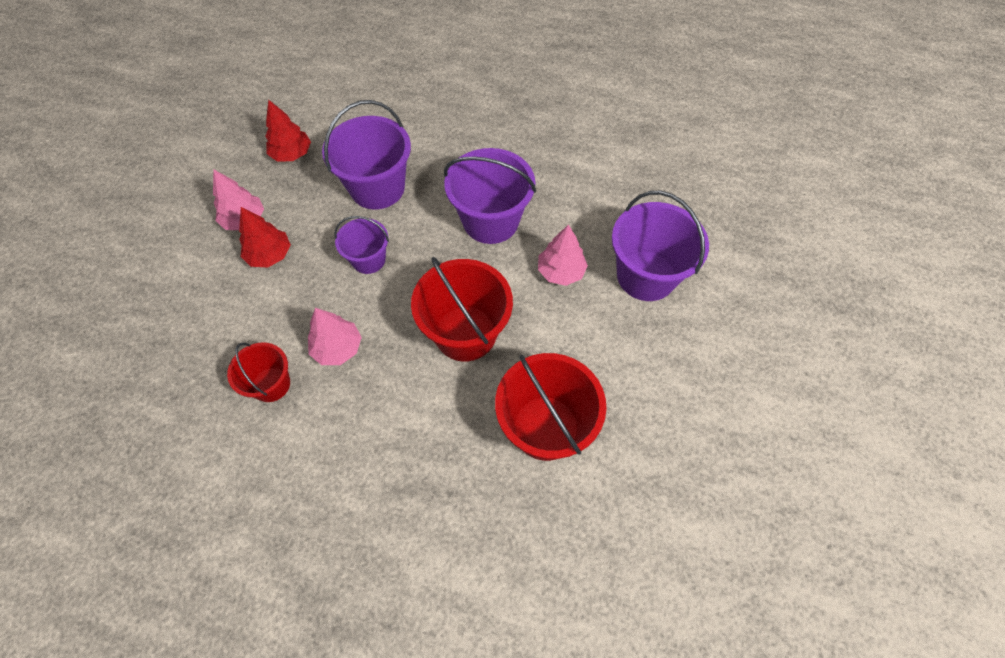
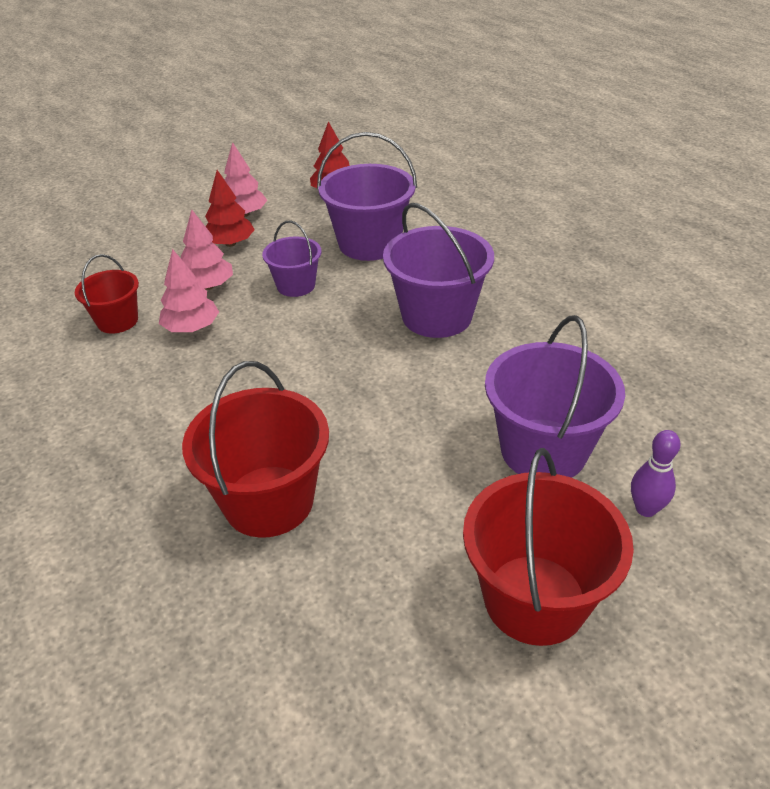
camera: 45 degrees right, 20 degrees down
(465, 333) = (301, 382): red bucket -> red bucket (535, 599)
(561, 271) = (453, 391): pink tree -> pink tree (208, 286)
(723, 275) = (645, 509): none -> purple bowling pin

